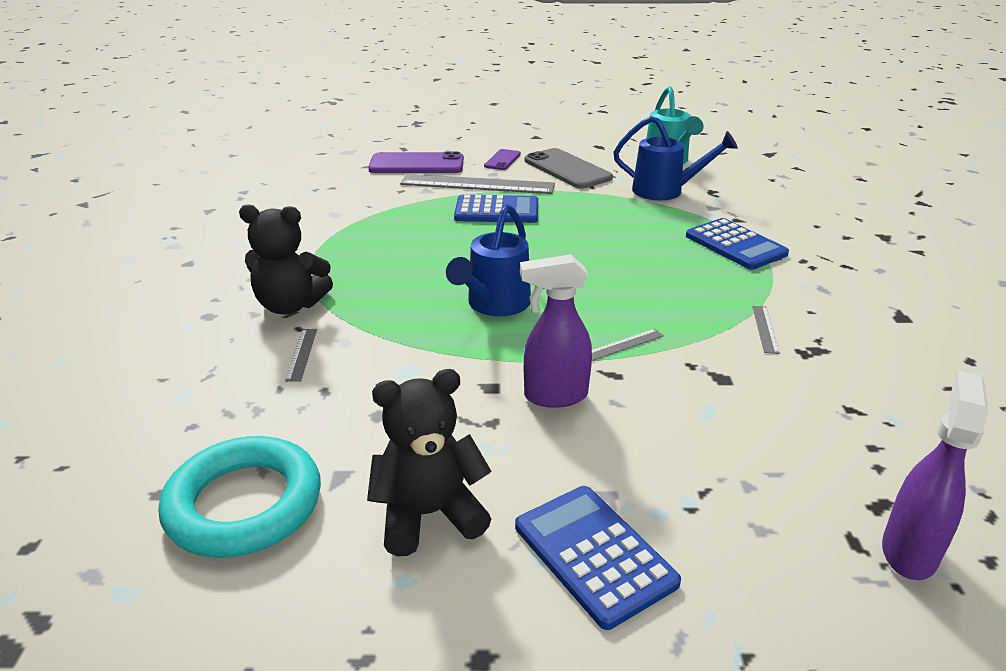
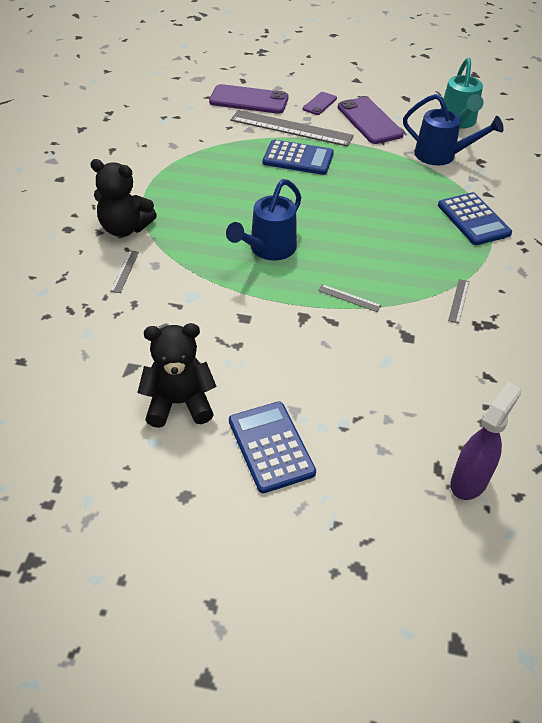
camera: 10 degrees right, 15 degrees up
(244, 504) = (70, 377): turquoise ring -> none
(554, 396) = (285, 332): purple spray bottle -> none
(567, 169) = (369, 121): grey phone -> purple phone
(624, 344) = (349, 298): grey ruler -> grey ruler turned 45 degrees clockwise

